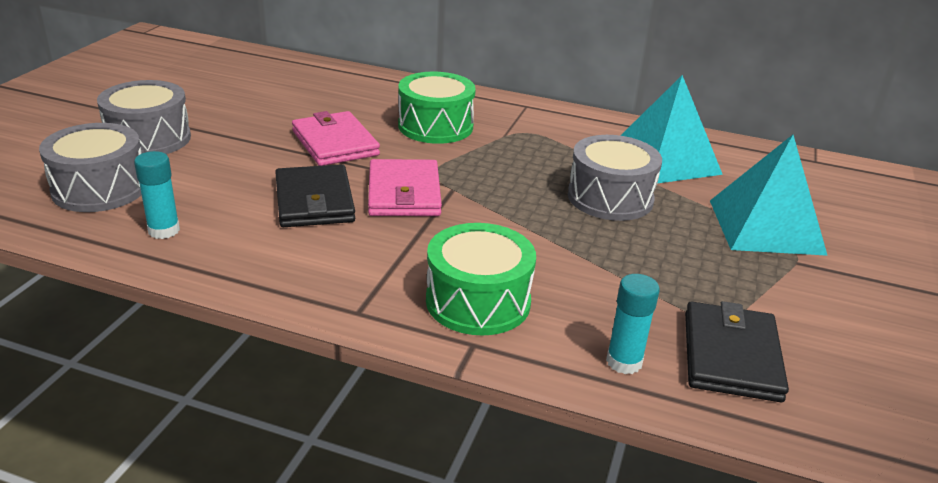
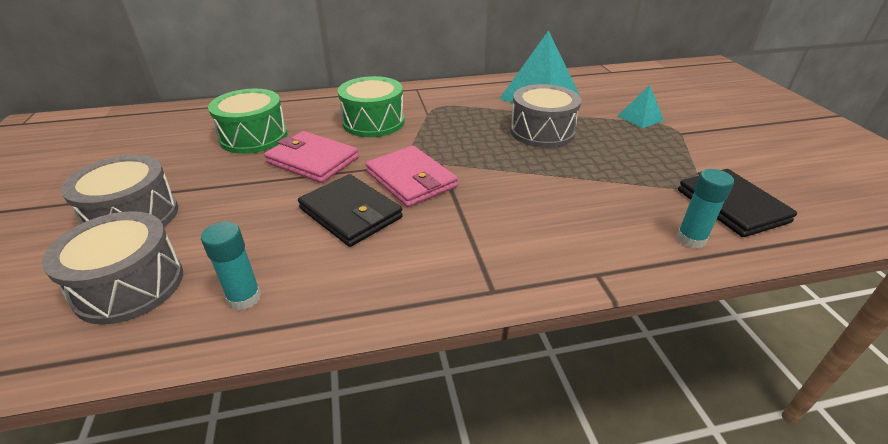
camera: 30 degrees left, 5 degrees up
(478, 301) = (559, 239): green drum -> green drum (254, 137)
(766, 226) = (640, 118): turquoise pyramid -> turquoise pyramid, size x0.50

